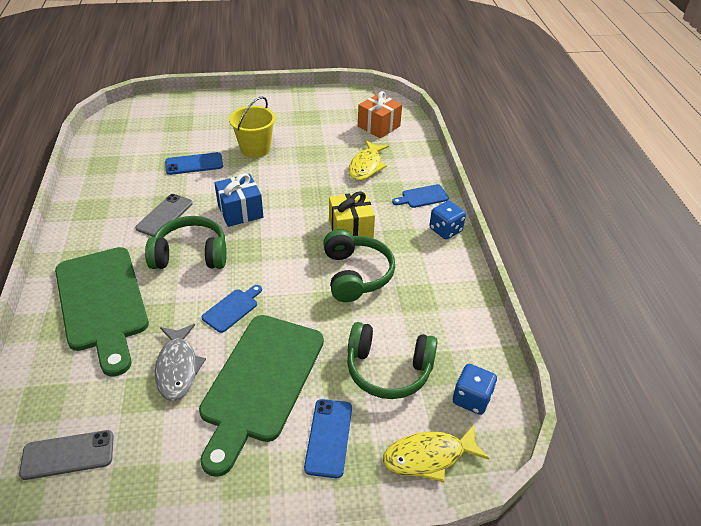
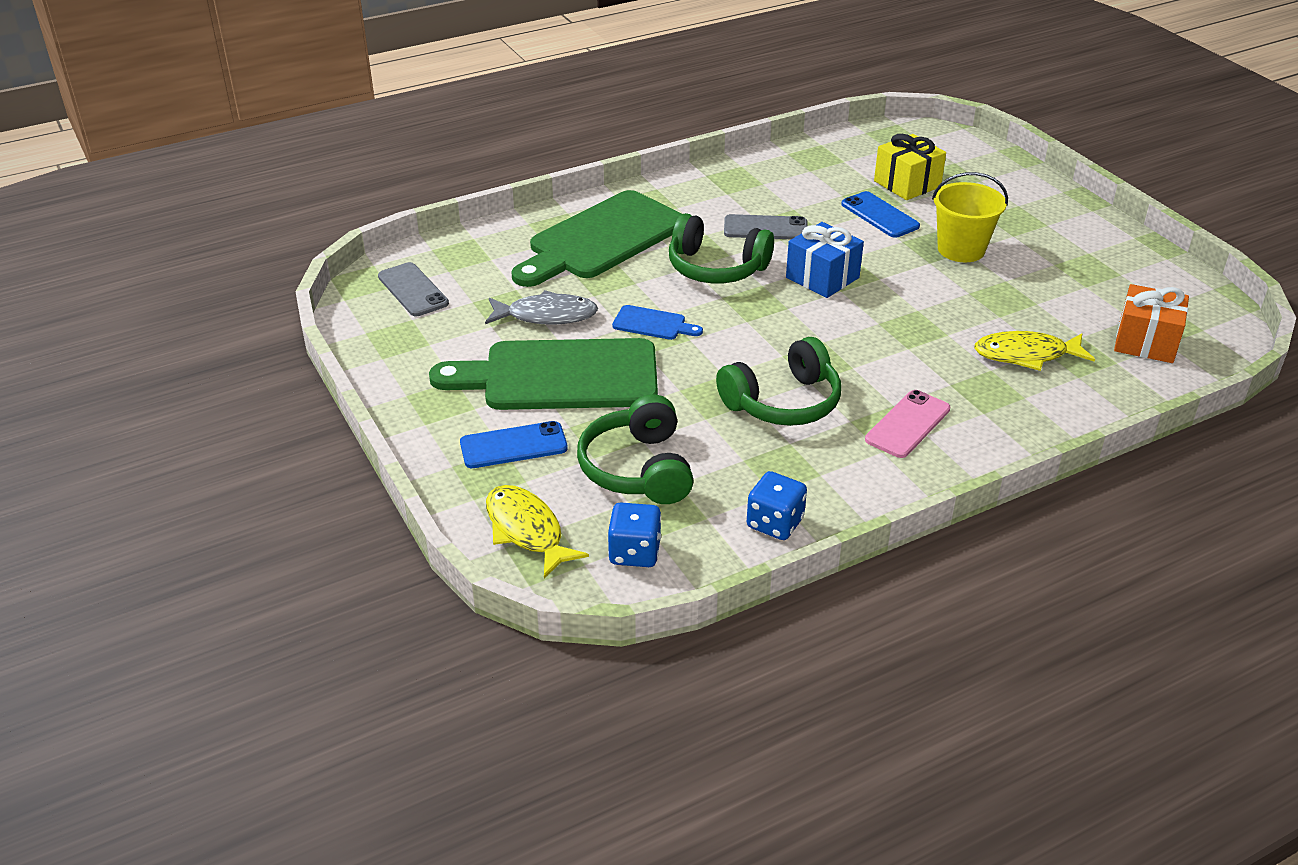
camera: 70 degrees right, 5 degrees down
(178, 368) = (546, 316): grey fish -> grey fish turned 150 degrees counterclockwise
(191, 254) = (716, 268): green headphones -> green headphones turned 135 degrees clockwise
(350, 229) = (869, 375): yellow gift -> yellow gift (907, 184)
(402, 231) = (907, 424): none -> pink phone
(422, 197) = (1007, 427): blue cutting board -> none
(445, 230) = (949, 466): blue dice -> blue dice (775, 523)

